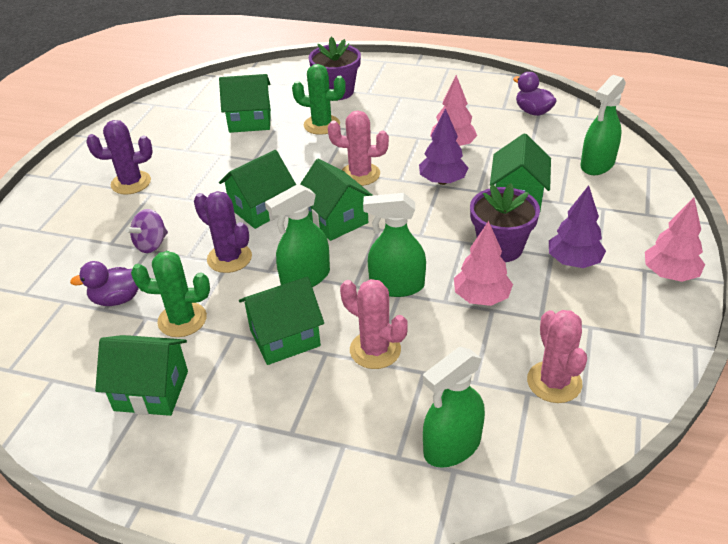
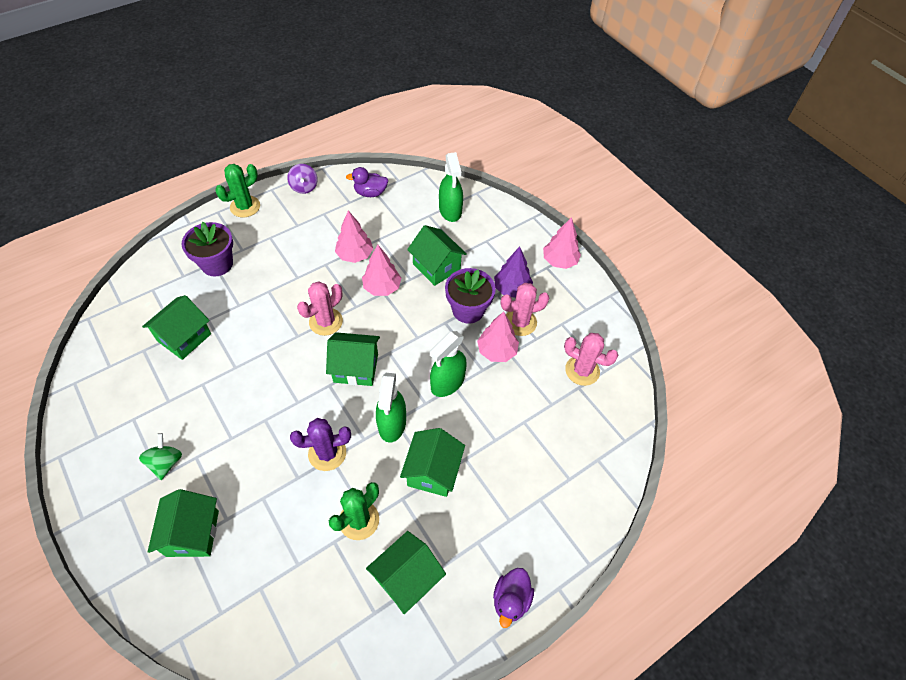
camera: 55 degrees left, 15 degrees up
(117, 299) = (296, 549): purple duck -> purple duck (511, 600)
(131, 183) = (166, 462): purple cactus -> green spinning top
(151, 244) = (259, 492): purple spinning top -> purple spinning top (304, 187)
(261, 208) = (296, 400): green house -> green house (192, 533)
(321, 125) = (245, 301): green cactus -> green cactus (245, 206)
(375, 350) = (487, 432): pink cactus -> pink cactus (520, 322)
(442, 181) = (382, 287): purple tree -> pink tree
(452, 446) = (583, 449): green spray bottle -> none

